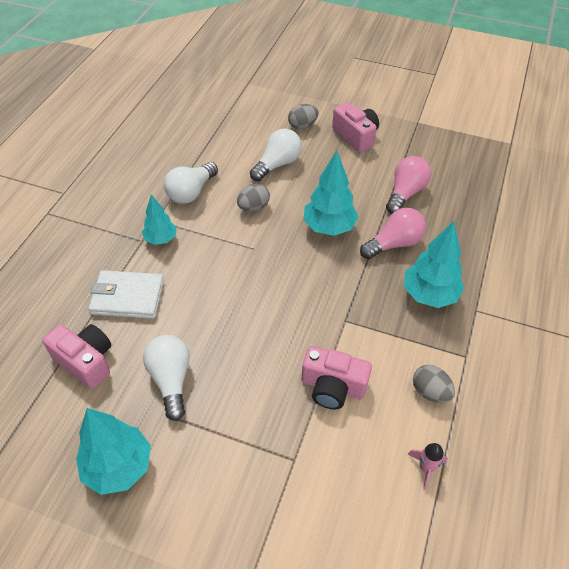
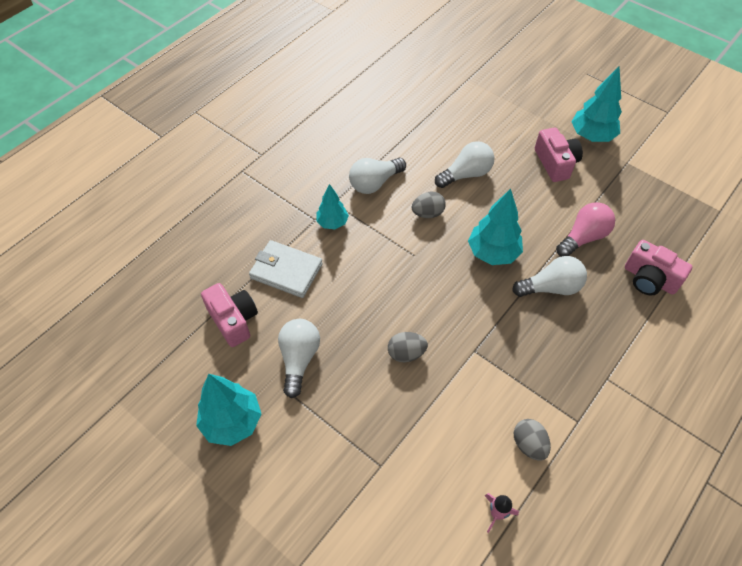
camera: 20 degrees right, 5 degrees up
(302, 126) = (505, 139): grey egg -> grey egg (406, 353)
(333, 387) = (439, 411): pink camera -> pink camera (649, 279)
(394, 244) = (551, 287): pink light bulb -> white light bulb
(429, 295) = (566, 349): turquoise tree -> turquoise tree (591, 136)

